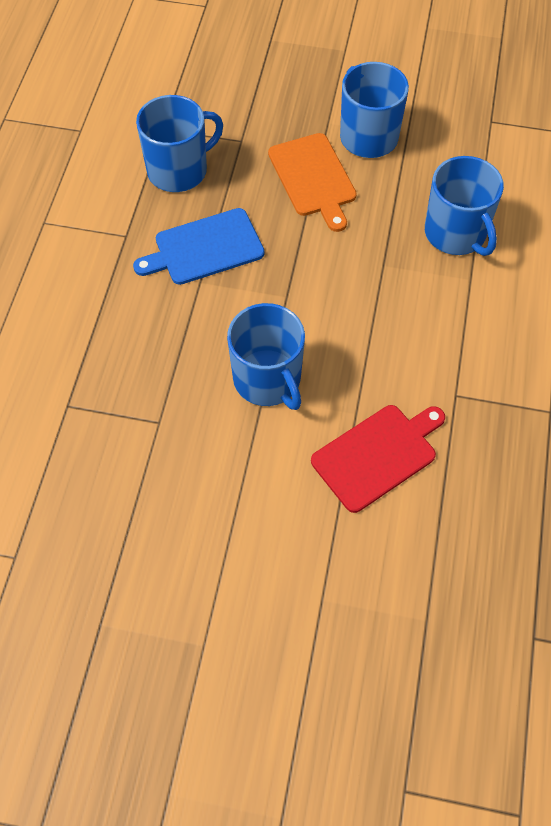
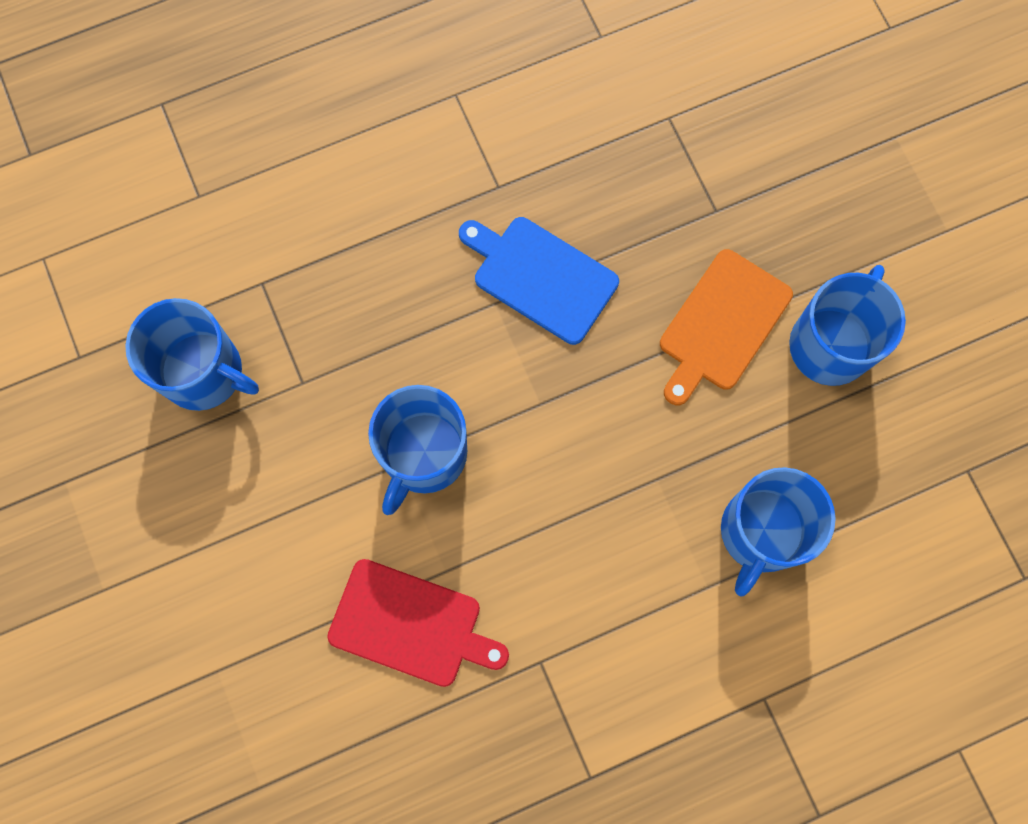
camera: 55 degrees right, 15 degrees up
(179, 170) = (624, 176): blue mug -> blue mug (204, 372)

